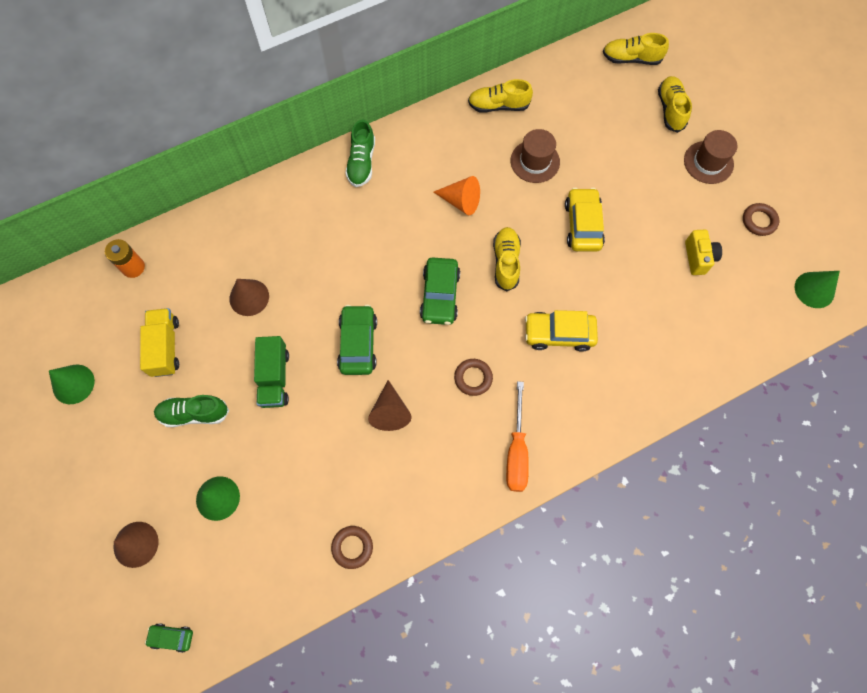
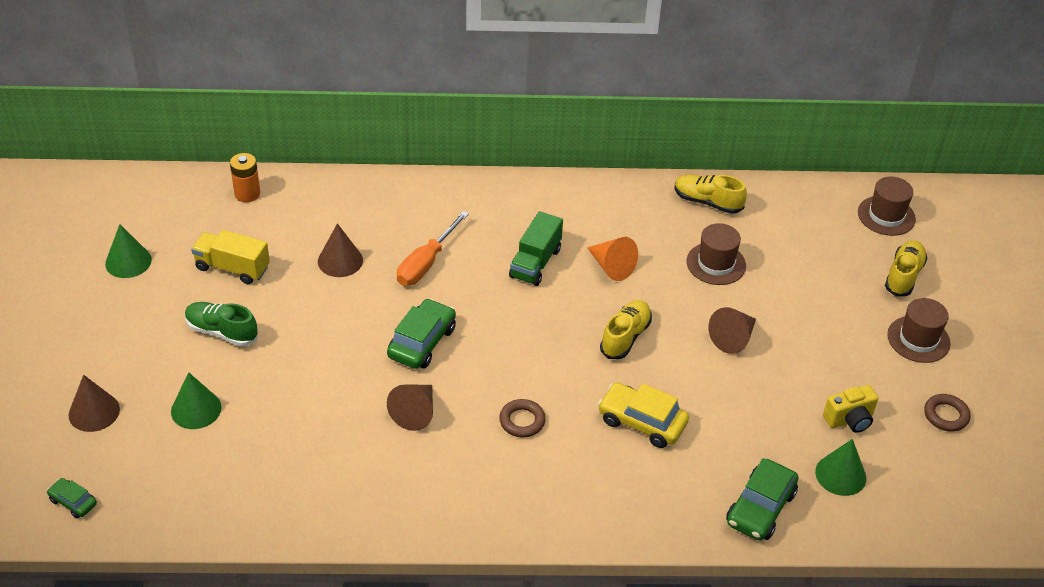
camera: 25 degrees right, 25 degrees down
(165, 347) = (232, 268): yellow truck -> yellow truck turned 90 degrees counterclockwise
(274, 378) = (319, 336): green truck -> green truck (535, 263)
(352, 547) = (298, 509): brown ring -> none
(361, 163) = (529, 196): green shoe -> none
(440, 295) = (534, 337): green car -> green car (760, 508)
(516, 451) = (526, 504): orange screwdriver -> orange screwdriver (426, 263)
(583, 225) = (733, 338): yellow car -> brown cone
(631, 59) = (886, 216): yellow shoe -> brown hat
(698, 257) = (849, 420): yellow camera -> yellow camera turned 45 degrees clockwise
(814, 290) = (974, 506): green cone -> green cone (840, 475)

